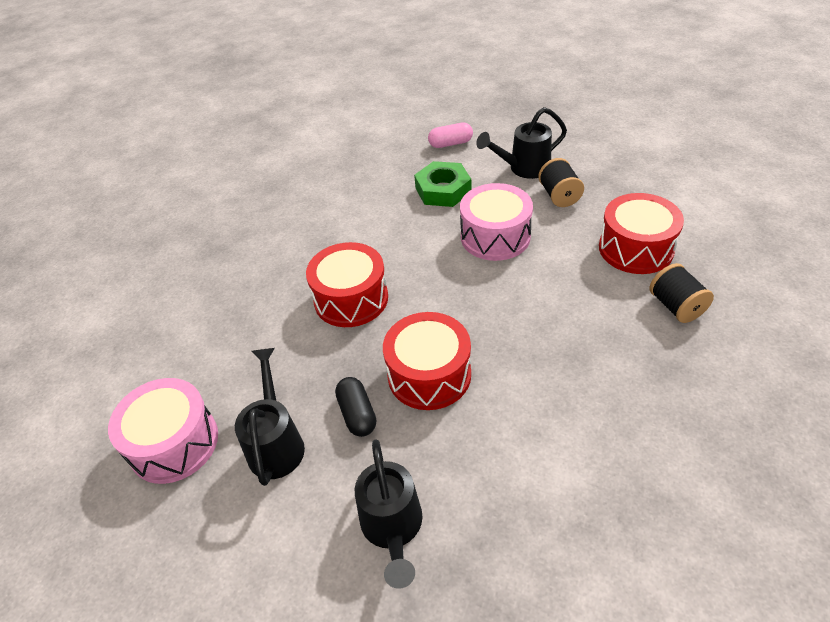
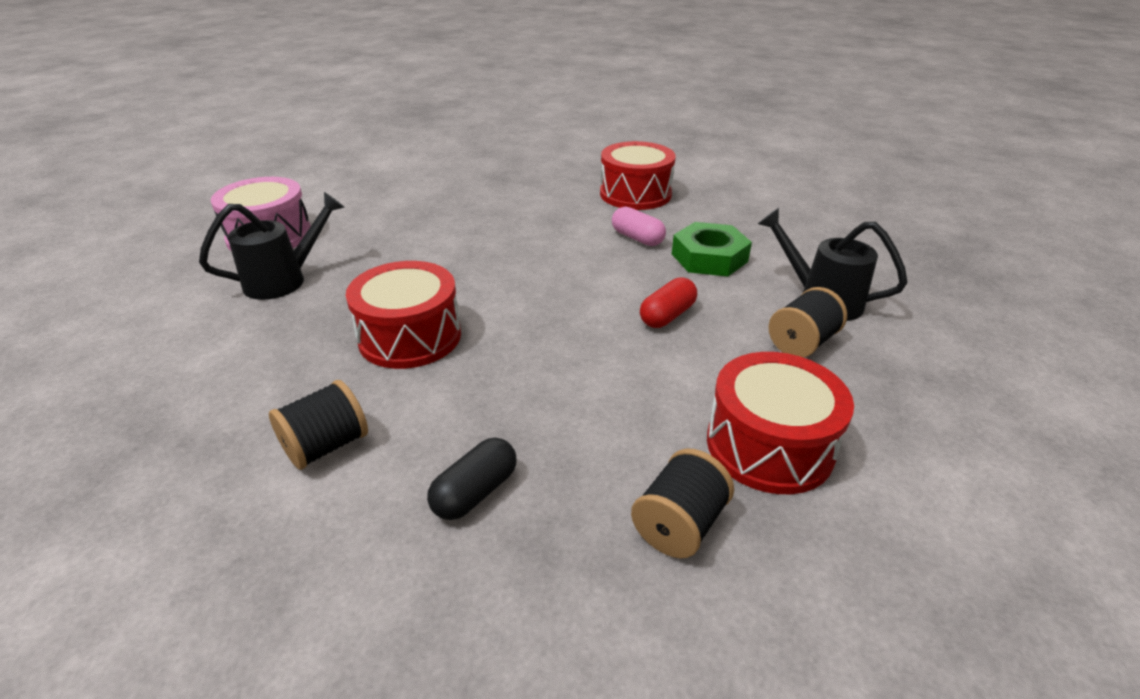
camera: 55 degrees right, 10 degrees down
(351, 299) = (488, 258): red drum -> red drum (635, 194)
(357, 414) = (336, 310): black capsule -> black capsule (475, 492)
(392, 528) = (197, 376): black watering can -> none
(450, 143) = (797, 238): pink capsule -> pink capsule (637, 238)
(495, 236) = (667, 315): pink drum -> red capsule
(532, 451) = (326, 446): none -> black spool

